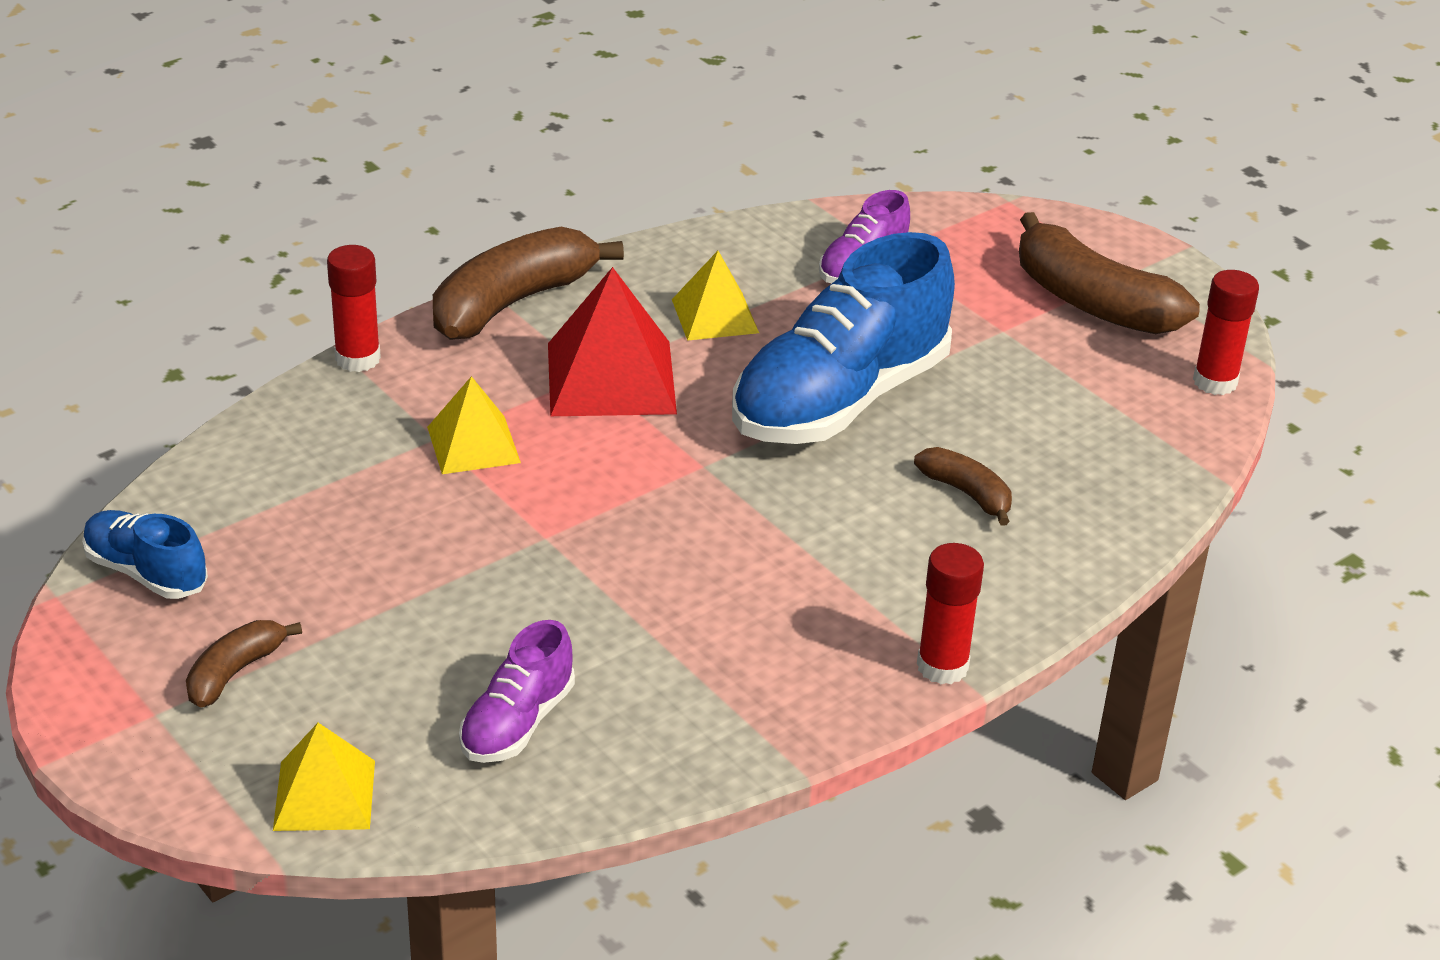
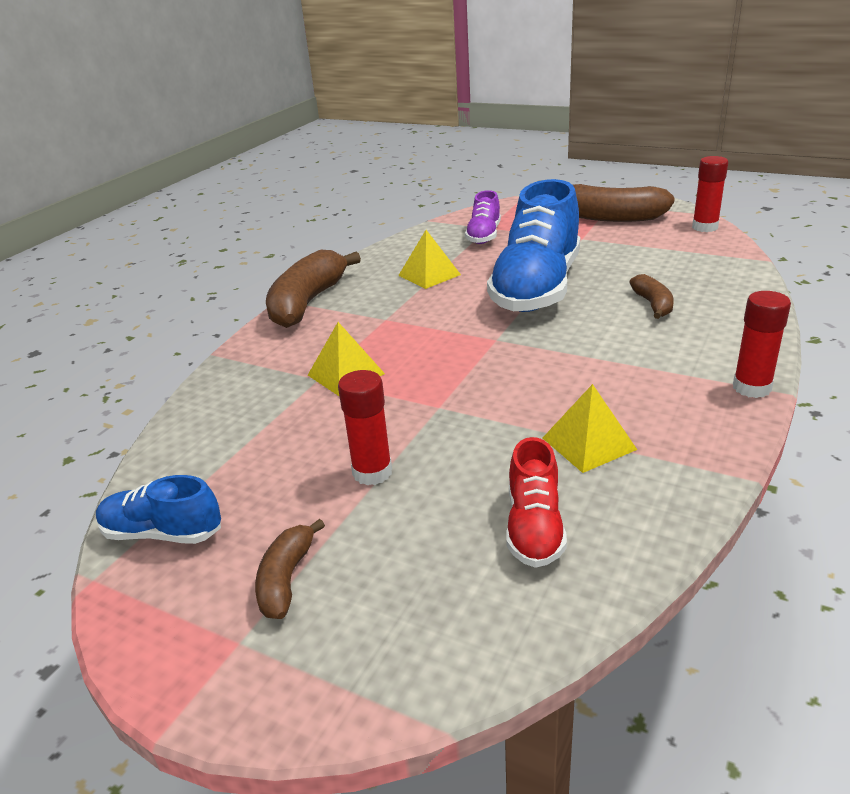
camera: 20 degrees left, 5 degrees down
(325, 795) = (438, 648): yellow pyramid -> yellow pyramid (589, 443)
(358, 359) = (232, 356): red glue stick -> red glue stick (372, 472)
(517, 723) = (534, 527): purple shoe -> red shoe
(611, 378) = (399, 317): red pyramid -> none
(967, 494) = (653, 304): brown banana -> brown banana turned 60 degrees clockwise

